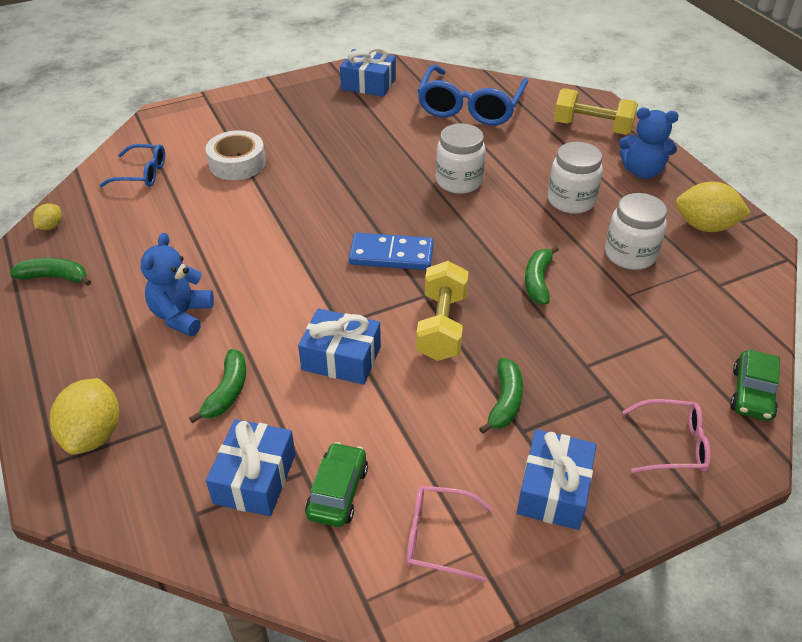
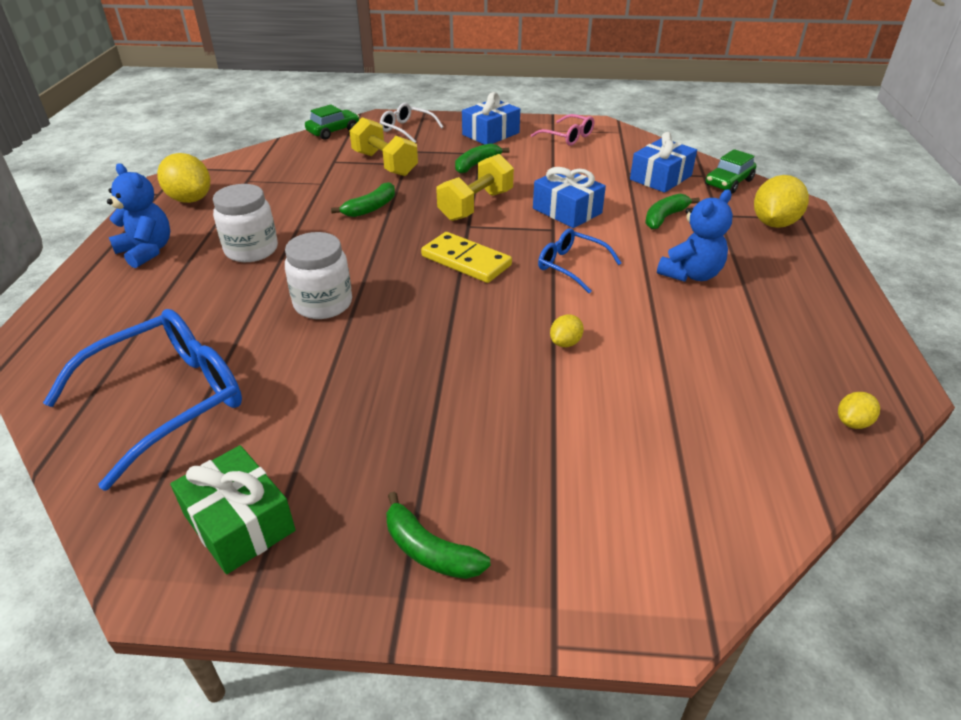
camera: 150 degrees left, 5 degrees down
(54, 277) = (831, 351): green banana -> green banana (430, 551)
(142, 173) = (715, 468): blue glasses -> blue glasses (571, 266)
(237, 163) = (564, 431): white tape -> none
(264, 214) = (565, 343): none -> yellow lemon
(337, 492) = (612, 161): green car -> green car (728, 183)
(368, 84) = (239, 523): blue gift -> green gift
(391, 255) = (466, 261): blue domino -> yellow domino
(592, 127) = (96, 311): yellow dumbbell -> yellow dumbbell (385, 164)
(630, 254) = (278, 201): white jar -> none
(673, 444) = (406, 129): pink glasses -> white glasses

